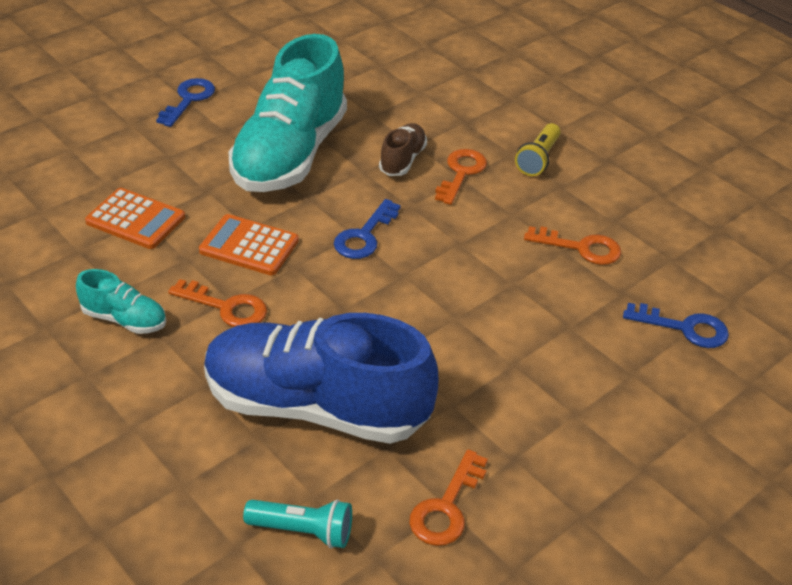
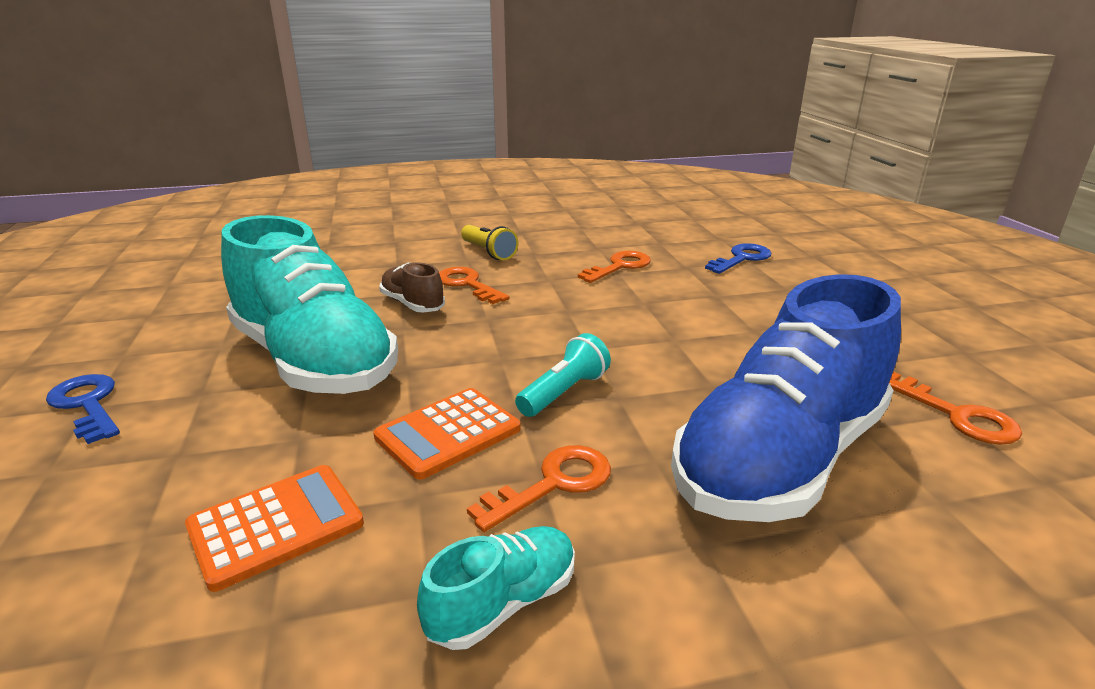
camera: 60 degrees left, 15 degrees down
(303, 531) = (1007, 528): turquoise flashlight -> turquoise flashlight (564, 392)
(364, 236) = (508, 353): blue key -> none

